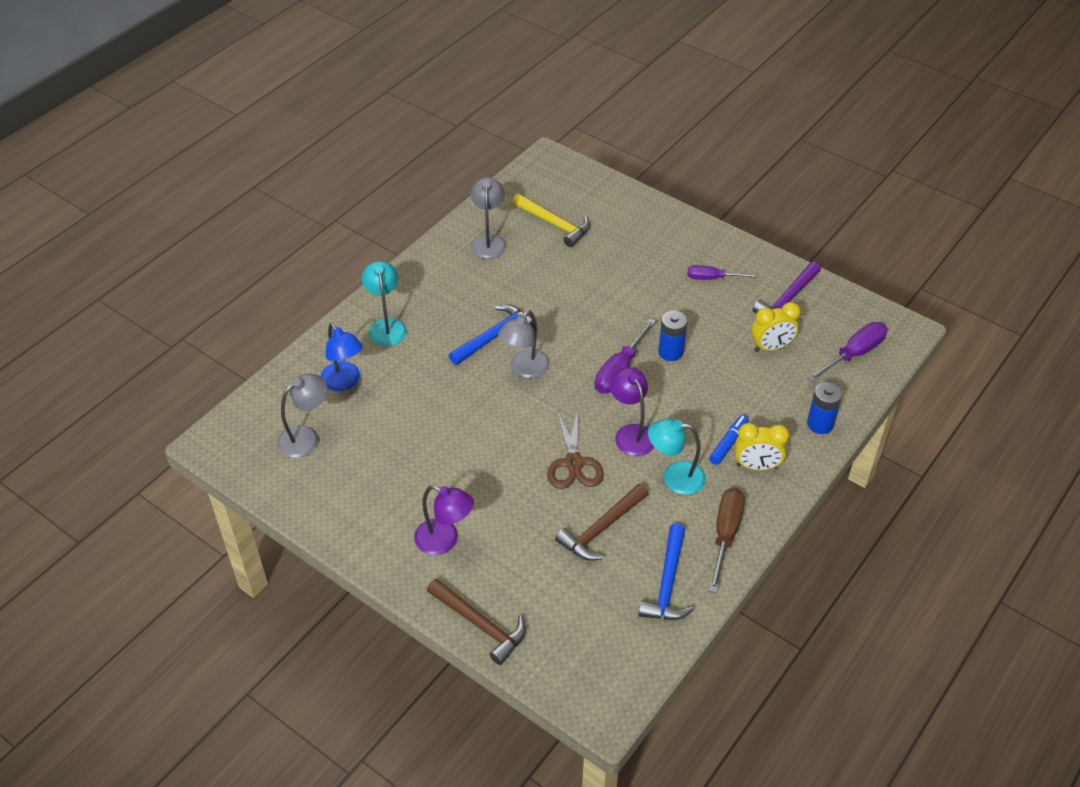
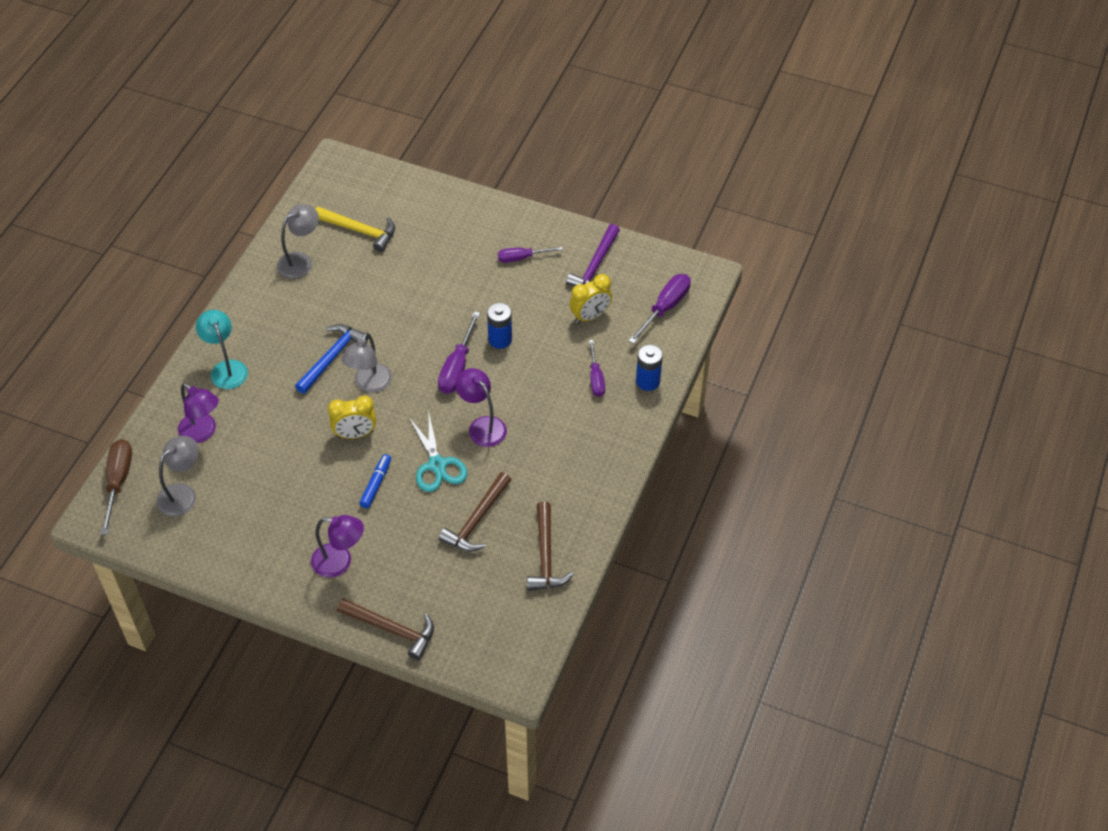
camera: 15 degrees left, 5 degrees up
(344, 382) = (202, 433): blue lamp -> purple lamp
(488, 241) = (300, 261): grey lamp -> grey lamp turned 60 degrees clockwise
(574, 463) = (437, 465): brown scissors -> turquoise scissors
(667, 583) = (545, 556): blue hammer -> brown hammer
(674, 477) = (530, 459): turquoise lamp -> none
(725, 535) = (586, 501): brown screwdriver -> brown screwdriver (118, 482)
(728, 443) = (571, 417): blue marker -> blue marker (376, 484)
(756, 466) = (600, 433): yellow clock -> yellow clock (355, 434)
(764, 410) = (596, 378): none -> purple screwdriver

